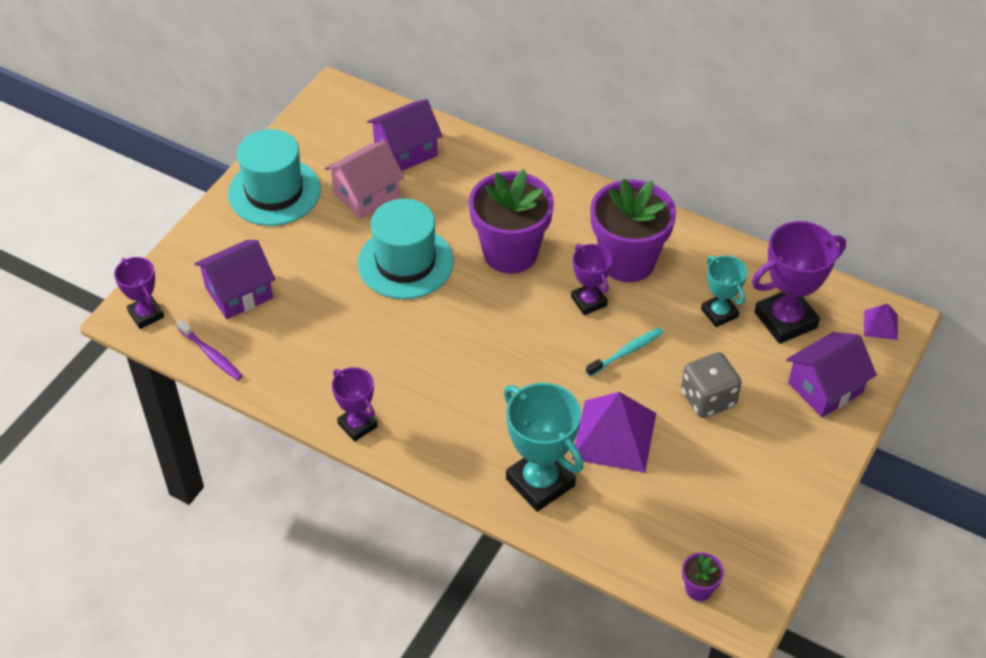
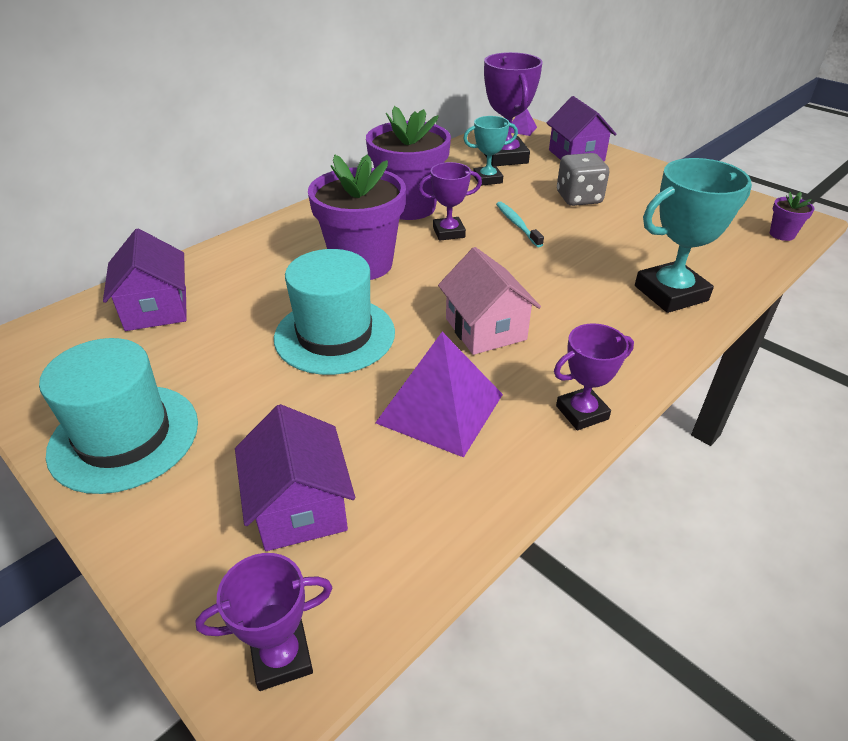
camera: 75 degrees left, 10 degrees down
(211, 354) = (413, 562): purple toothbrush -> none
(366, 194) = (201, 349): pink house -> pink house (485, 329)
(614, 436) = (615, 245): purple pyramid -> purple pyramid (440, 408)

